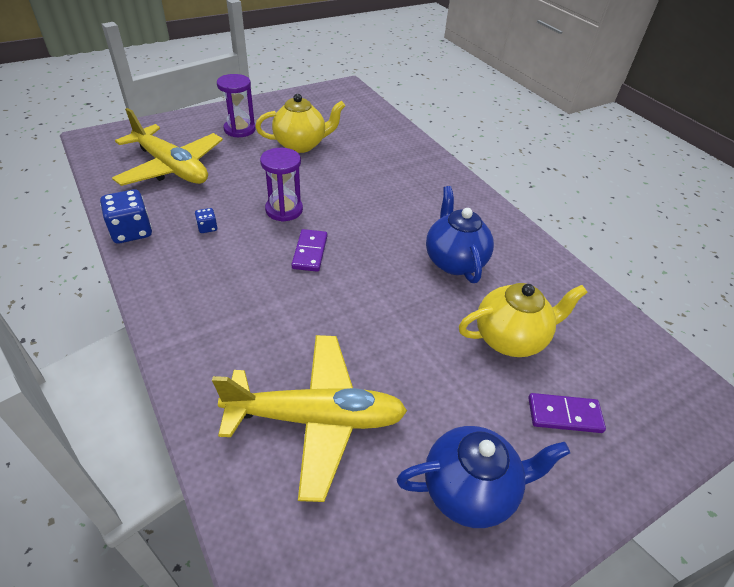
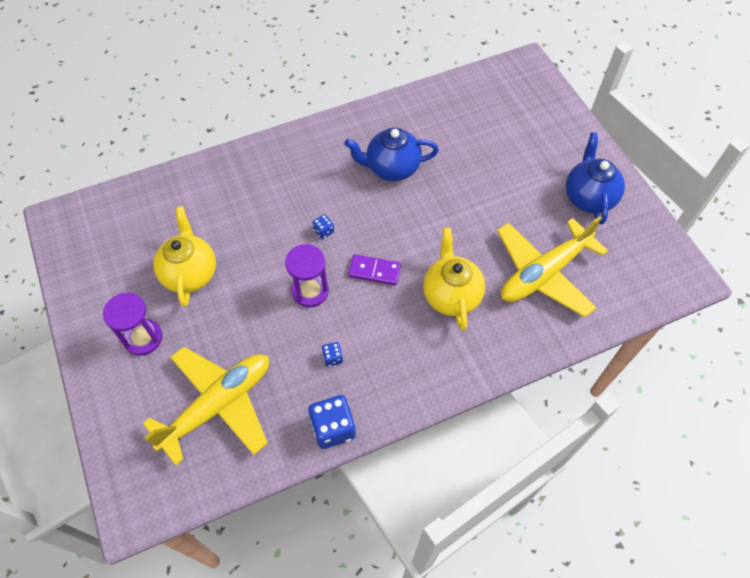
camera: 80 degrees left, 15 degrees up
(316, 418) = (544, 273): yellow plane -> yellow plane turned 135 degrees counterclockwise
(356, 215) = (324, 231): none -> blue dice
(510, 338) = (474, 151): yellow teapot -> yellow teapot (451, 295)
(564, 415) = (536, 138): purple domino -> none

